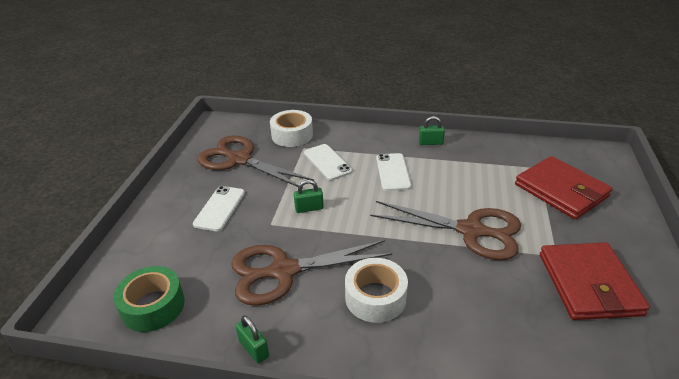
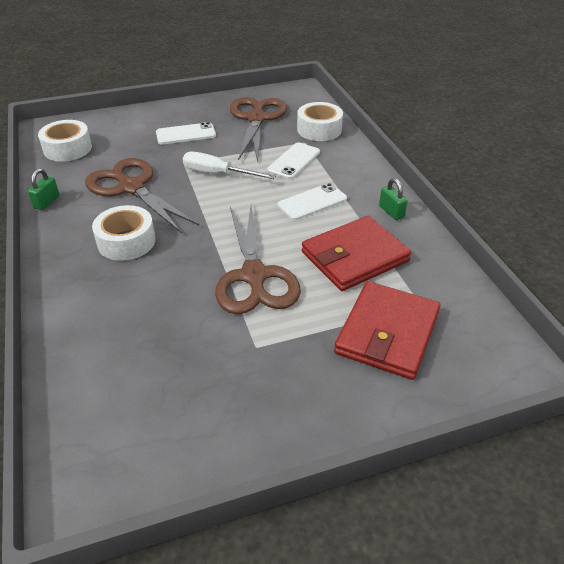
camera: 60 degrees right, 5 degrees up
(153, 306) = (68, 149): green tape -> white tape
(309, 208) = (217, 174): green padlock -> white screwdriver
(588, 284) = (223, 380): red wallet -> red wallet (355, 257)

